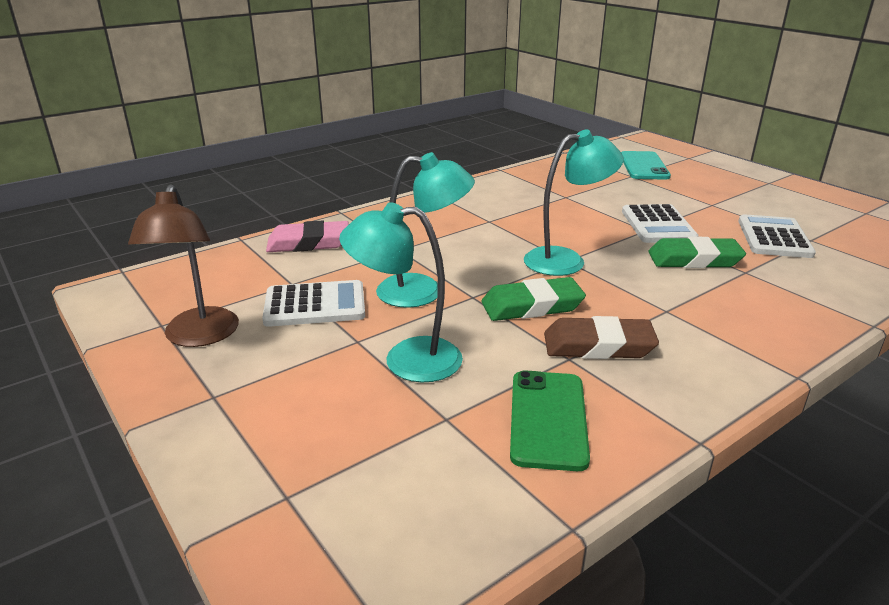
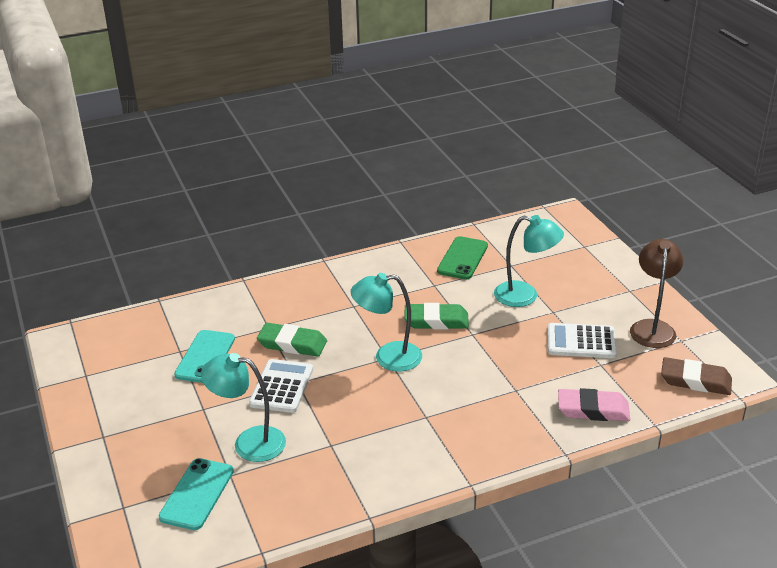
camera: 165 degrees left, 5 degrees up
(423, 291) = (505, 343): turquoise lamp -> turquoise lamp (249, 442)
(598, 346) = (413, 289): brown eraser -> brown eraser (695, 380)
(774, 238) = (205, 357): white calculator -> turquoise phone

